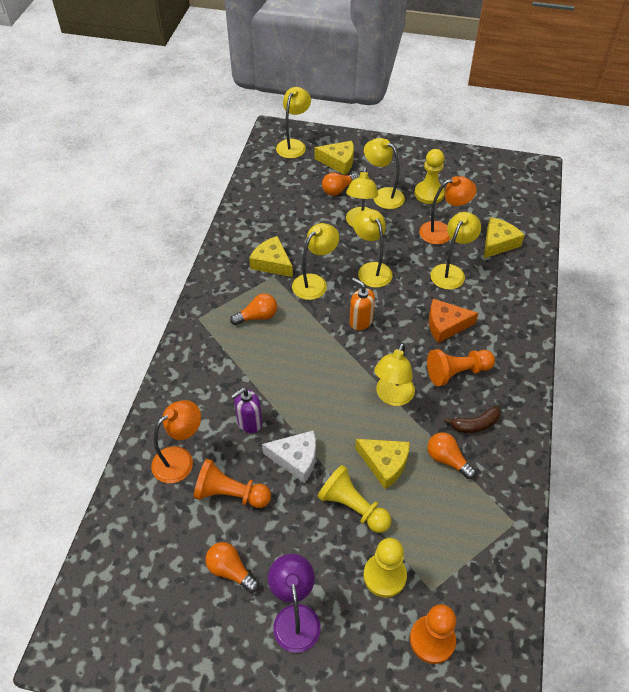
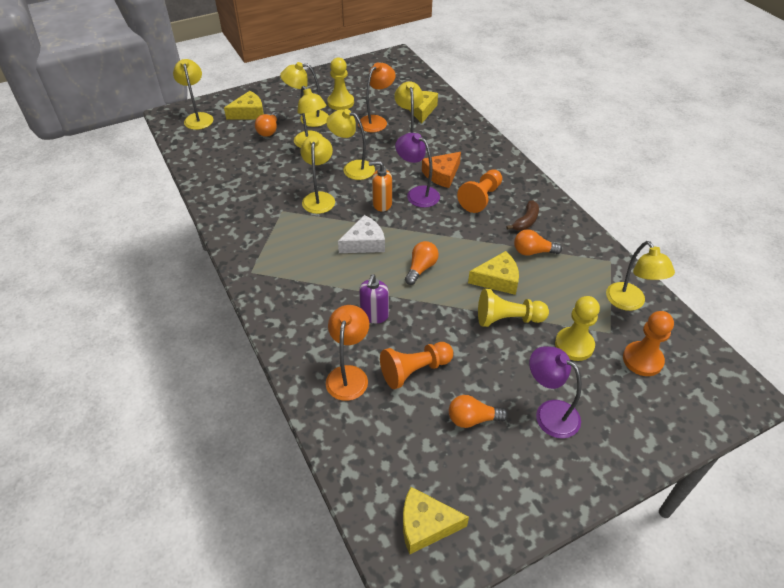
camera: 40 degrees left, 5 degrees down
(257, 316) = (300, 243): orange light bulb -> orange light bulb (421, 268)
(272, 263) = (270, 203): yellow cheese -> yellow cheese (425, 525)
(296, 458) = (435, 316): white cheese -> white cheese (364, 243)
(392, 397) = (456, 237): yellow lamp -> yellow lamp (629, 303)
(402, 330) = (417, 193): none -> purple lamp

